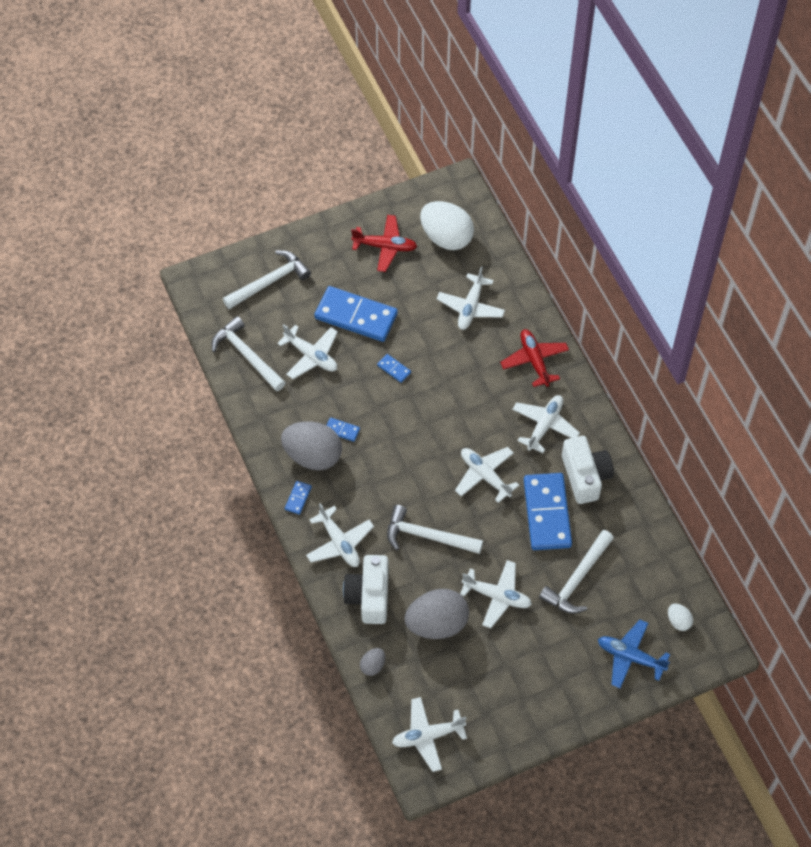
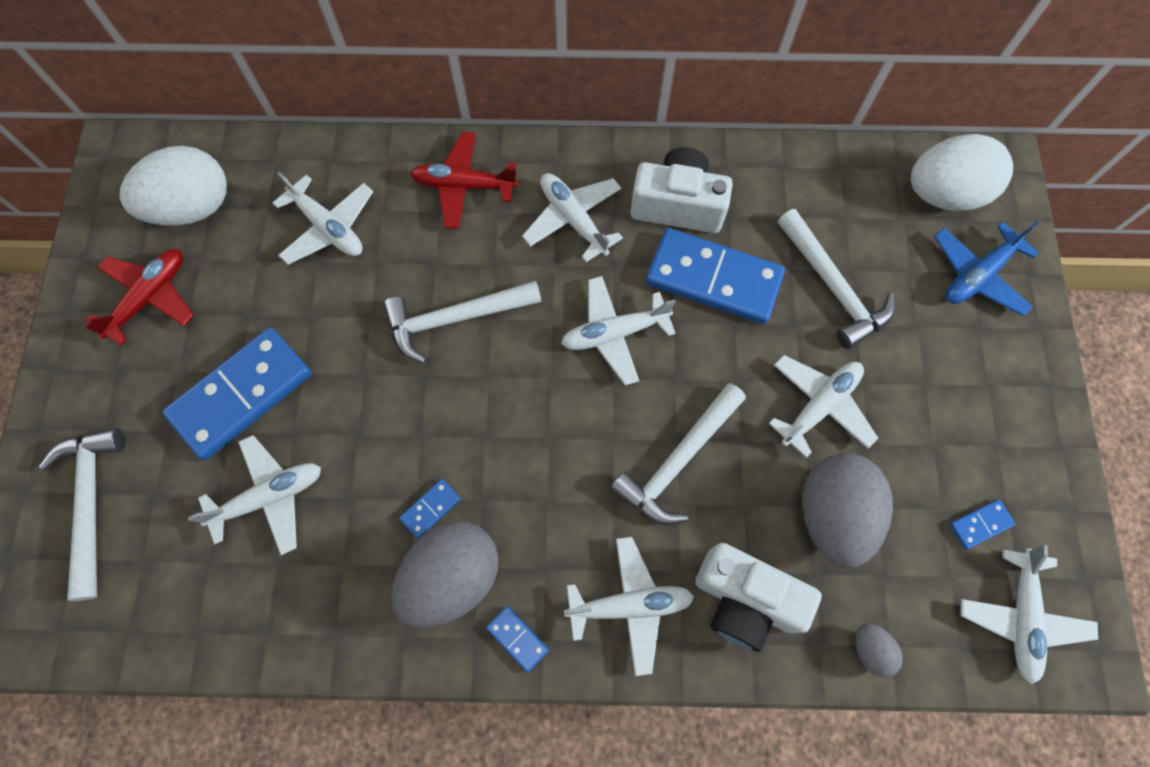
camera: 65 degrees left, 10 degrees up
(247, 355) = (204, 605): white hammer -> white hammer (454, 318)
(394, 369) = (367, 381): blue domino -> blue domino (980, 524)
(678, 621) = (944, 194): white egg -> white egg, size x2.19

